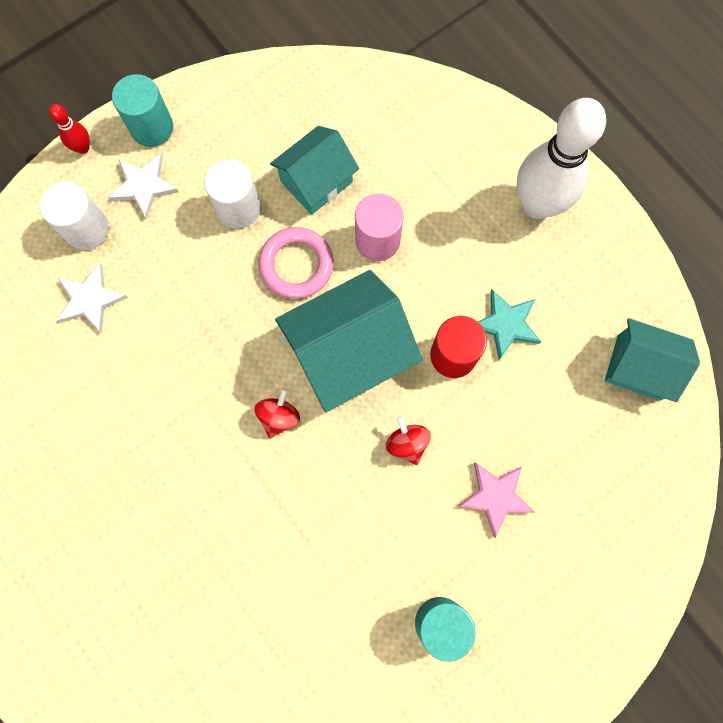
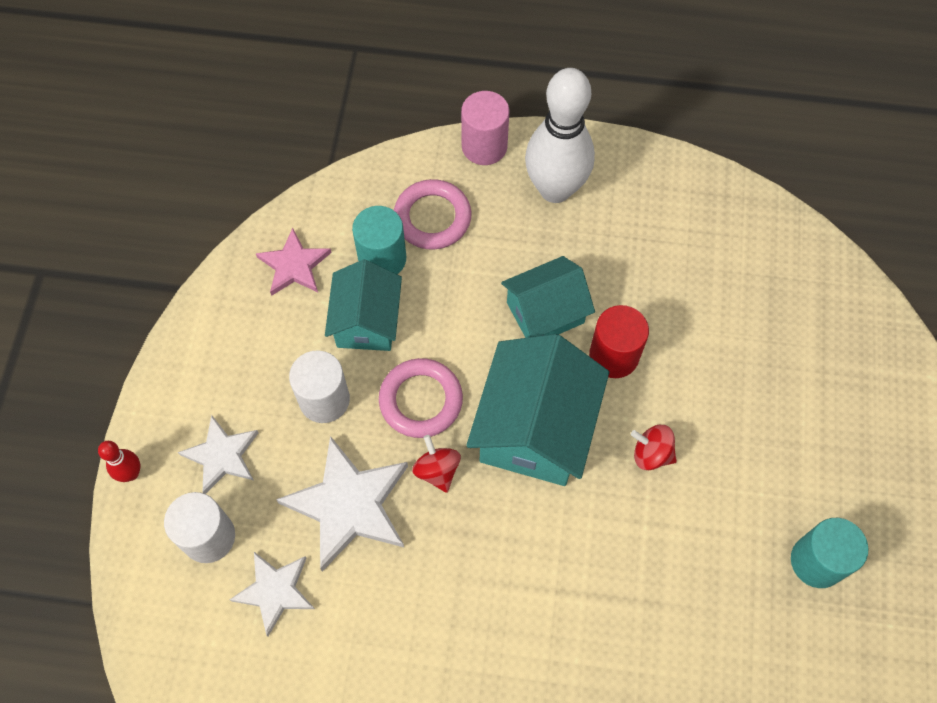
camera: 45 degrees left, 10 degrees down
(152, 128) = (177, 402): turquoise cylinder -> turquoise cylinder (382, 259)
(185, 289) = (348, 505): none -> white star
(279, 417) = (534, 530): red spinning top -> red spinning top (437, 470)
(377, 240) = (464, 323): pink cylinder -> pink cylinder (484, 146)
(431, 150) = (432, 218): none -> pink ring
(495, 497) = (755, 429): pink star -> pink star (294, 265)
(506, 325) = (627, 297): turquoise star -> none
(638, 367) = (749, 241): turquoise house -> turquoise house (545, 312)

